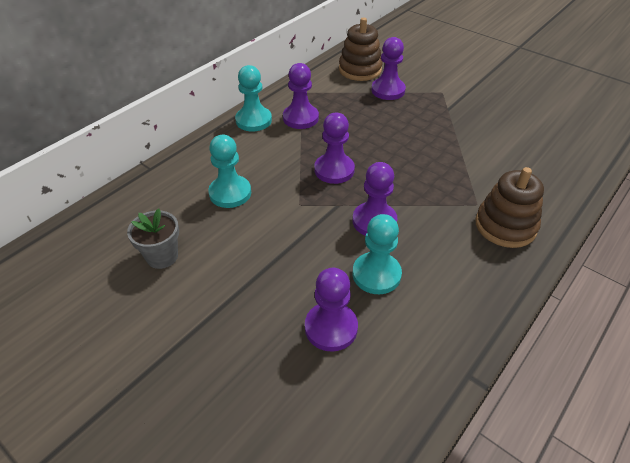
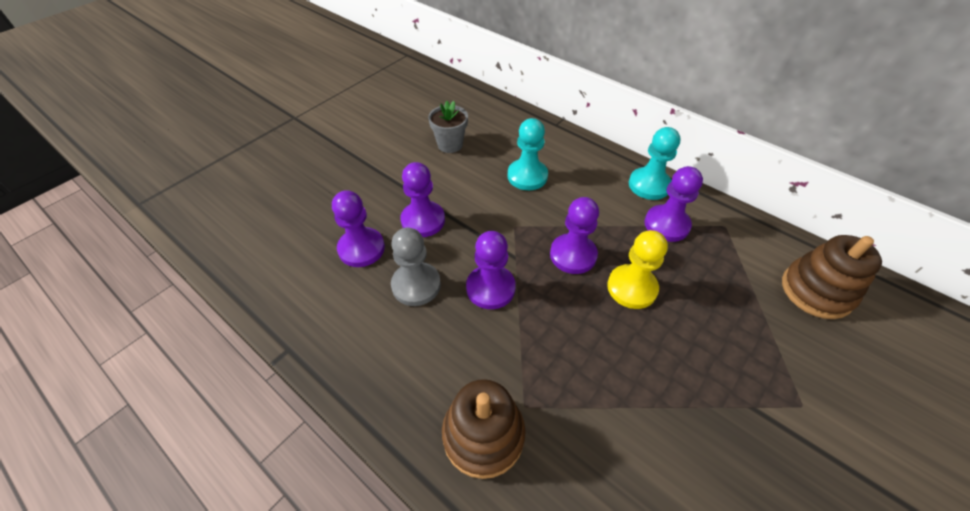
camera: 90 degrees right, 5 degrees up
(365, 143) = (632, 288): none -> yellow pawn
(376, 274) = (416, 285): turquoise pawn -> grey pawn
(388, 90) = (772, 324): purple pawn -> purple pawn (423, 220)

